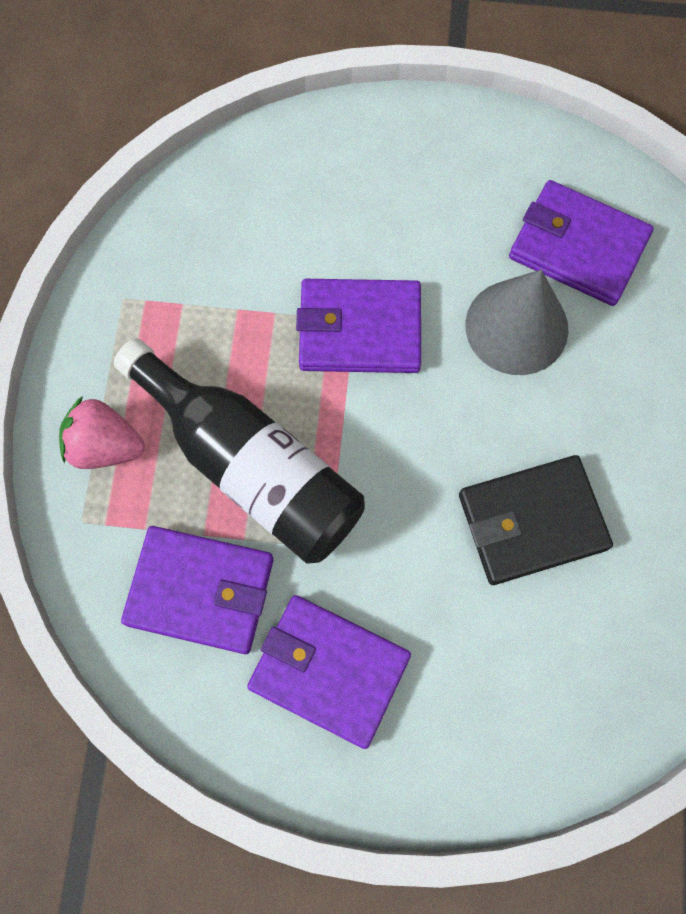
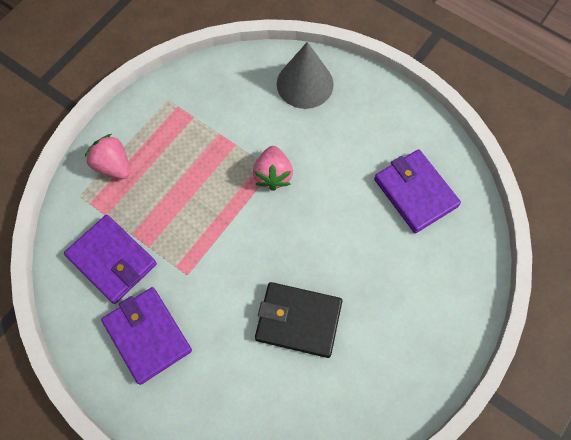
camera: 30 degrees right, 5 degrees down
(251, 466) = (175, 213): black bottle -> none
(360, 329) = (273, 175): purple wallet -> pink strawberry
(516, 327) = (355, 216): grey cone -> grey cone (305, 84)

